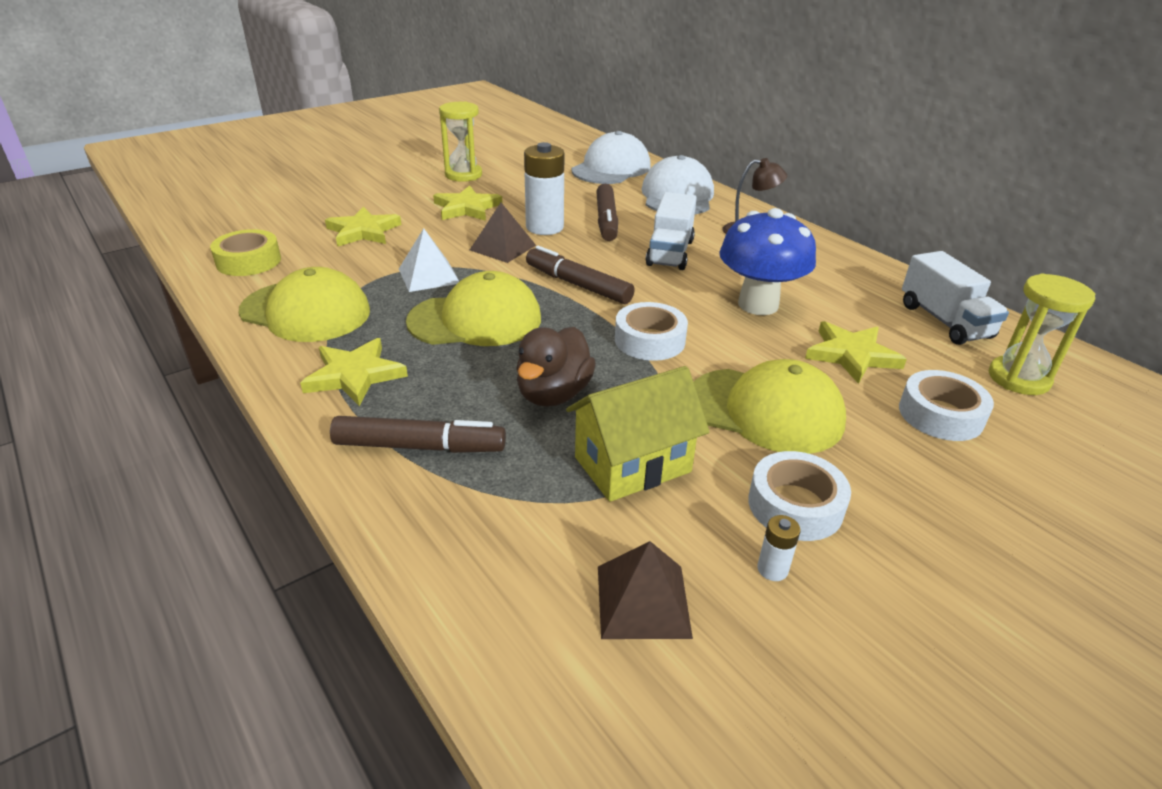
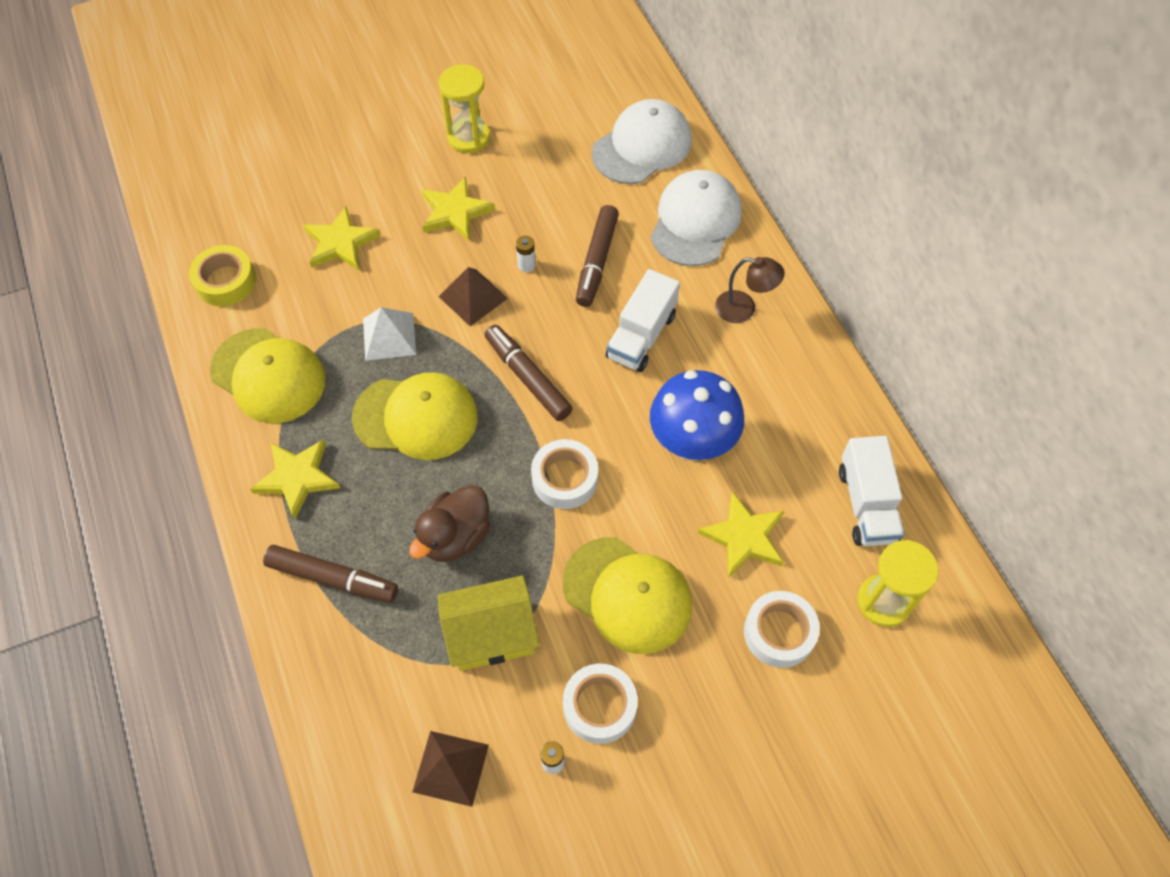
camera: 15 degrees right, 25 degrees up
(544, 227) = (526, 265): white battery -> white battery, size x0.44

